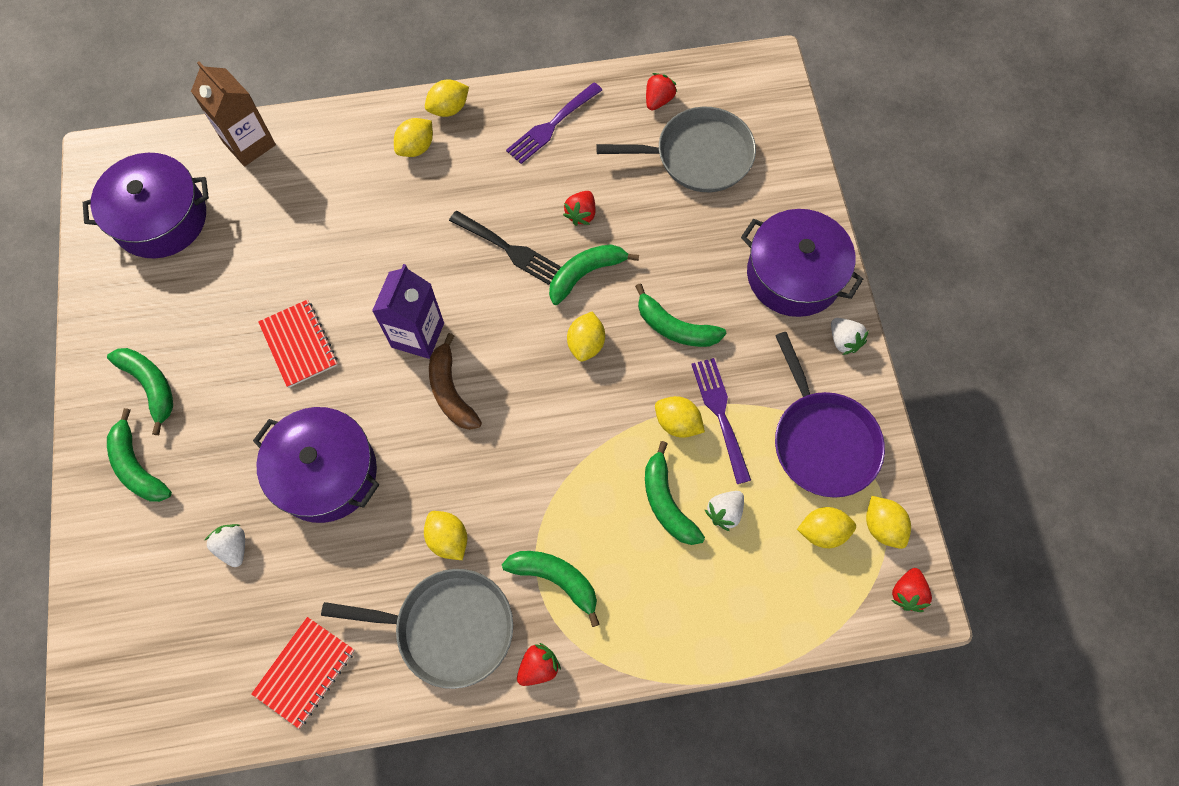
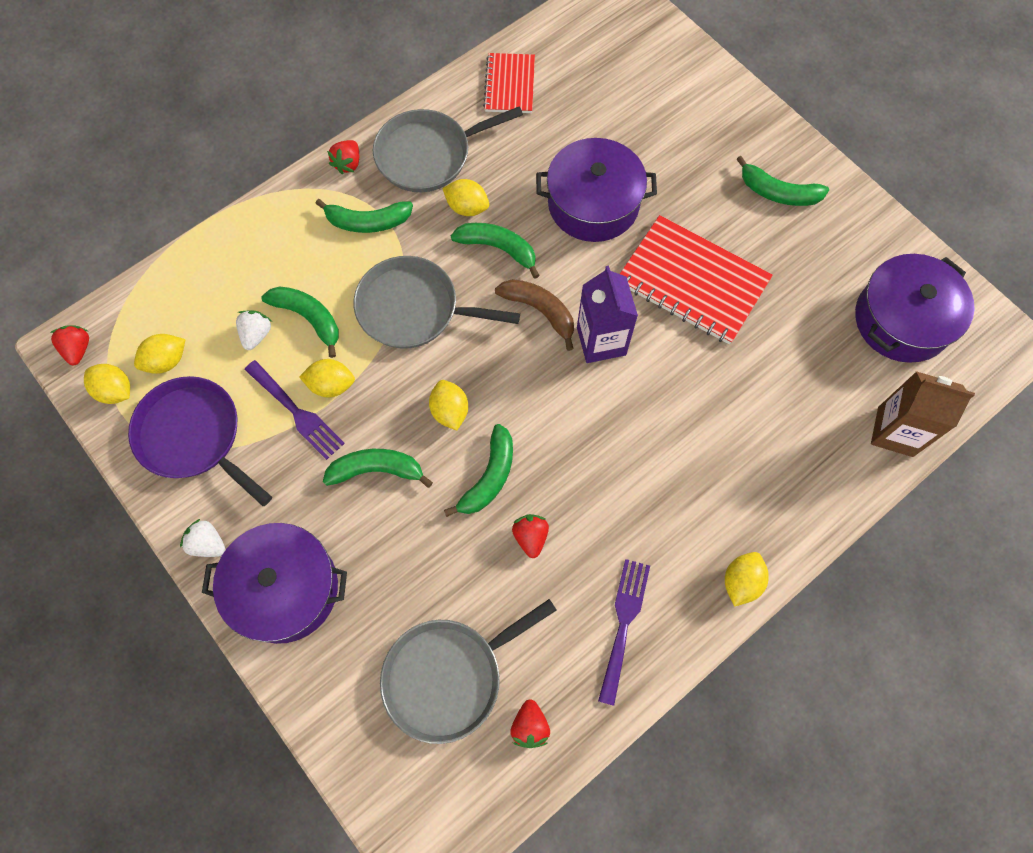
camera: 150 degrees right, 0 degrees up
(137, 466) = (734, 139): green banana -> green banana (498, 248)
(233, 547) = (619, 126): white strawberry -> none
(299, 344) = (692, 282): red notebook -> red notebook, size x1.70
(416, 147) = (739, 518): yellow lemon -> none
(508, 249) = (576, 462): black fork -> none
(563, 457) = (413, 309): none -> grey pan

